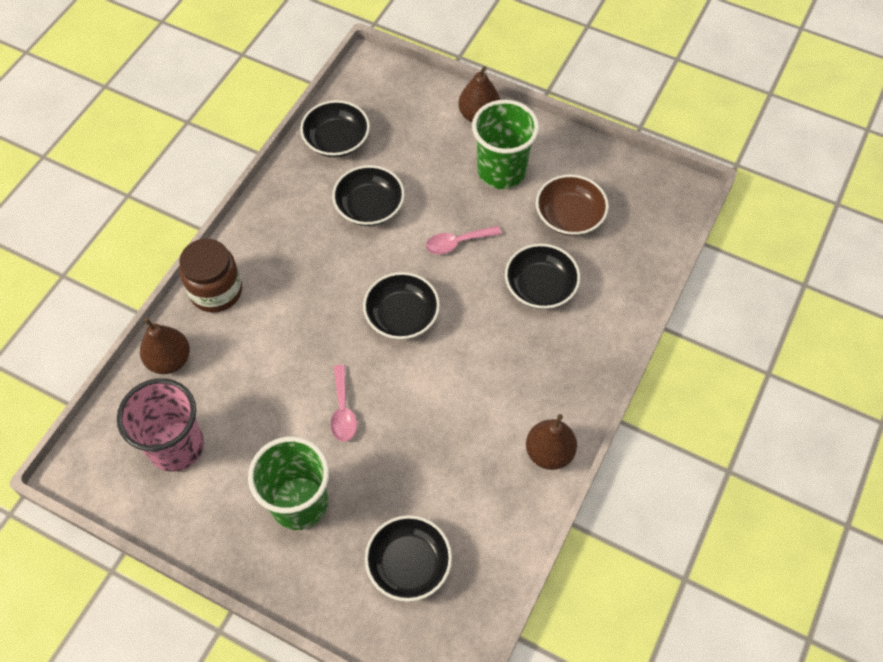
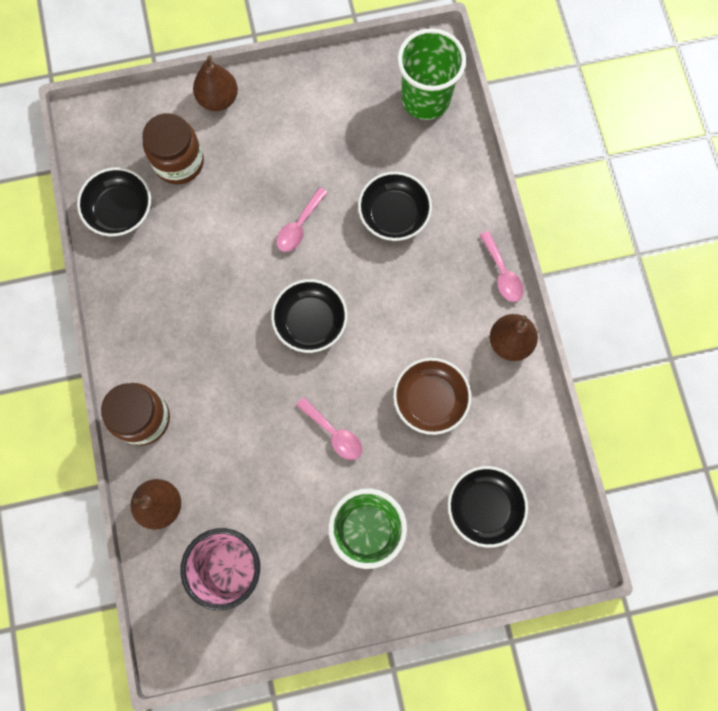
camera: 40 degrees left, 15 degrees up
(369, 207) = (201, 249): black bowl -> none
(409, 138) = (179, 162): none -> brown jar
(501, 171) = (280, 137): green cup -> green cup (425, 99)
(569, 216) = (366, 137): brown bowl -> brown bowl (430, 399)
(591, 395) = (502, 273): none -> pink spoon

